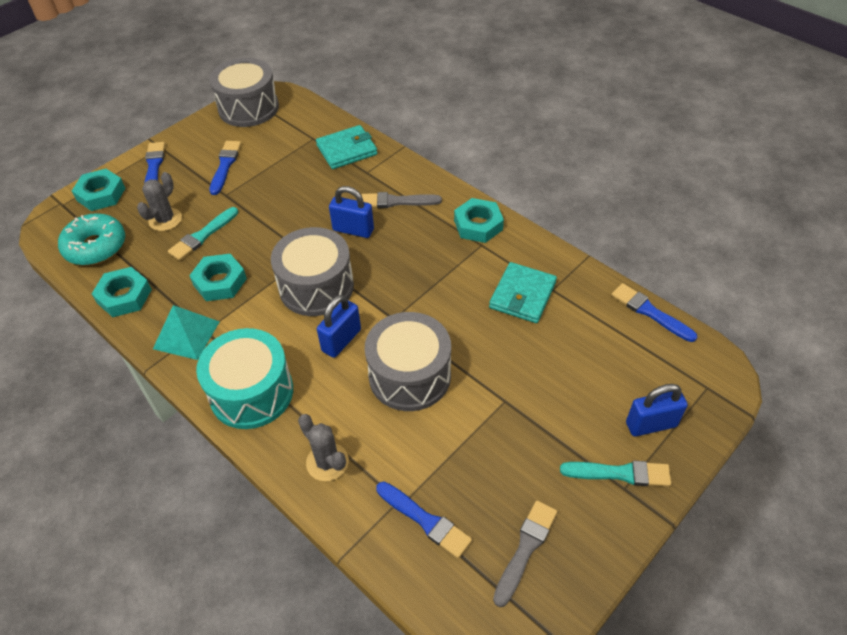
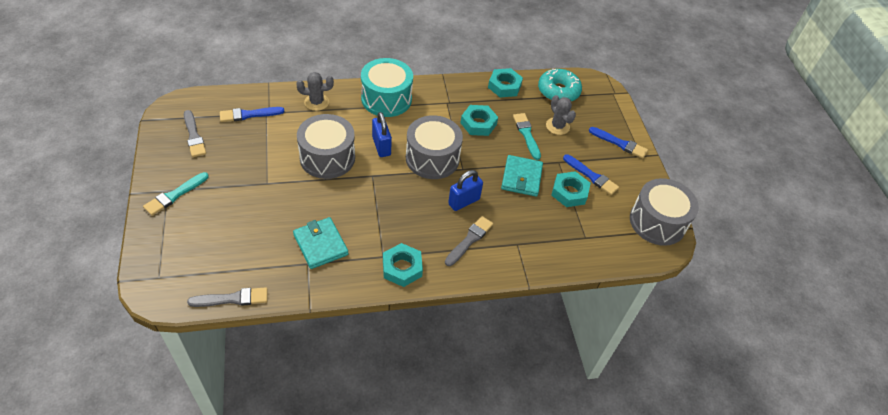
camera: 120 degrees right, 0 degrees up
(101, 194) = (609, 111): turquoise nut -> turquoise nut (569, 192)
(186, 335) = (451, 95): turquoise pyramid -> none
(347, 150) = (553, 248): turquoise wallet -> turquoise wallet (521, 178)
(650, 312) = (232, 299): blue brush -> grey brush
(651, 424) = (177, 230): blue padlock -> none

